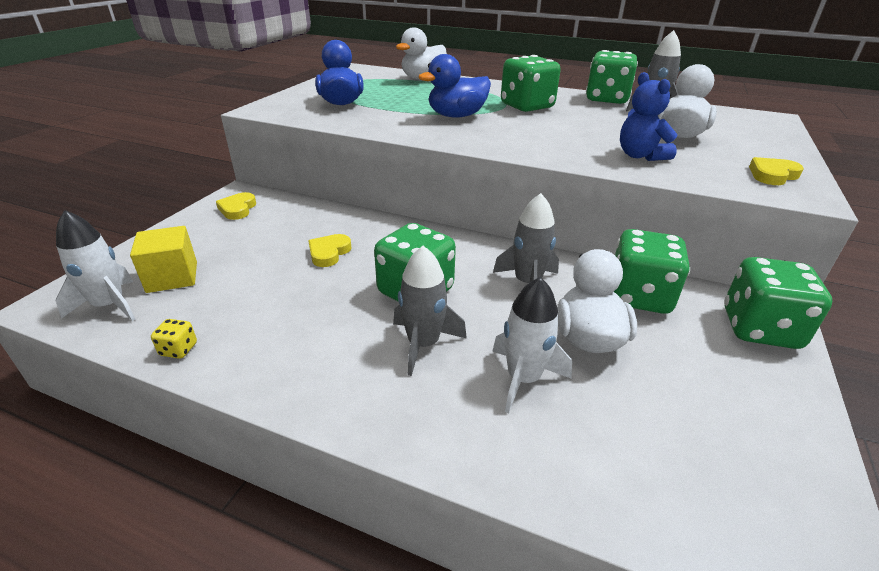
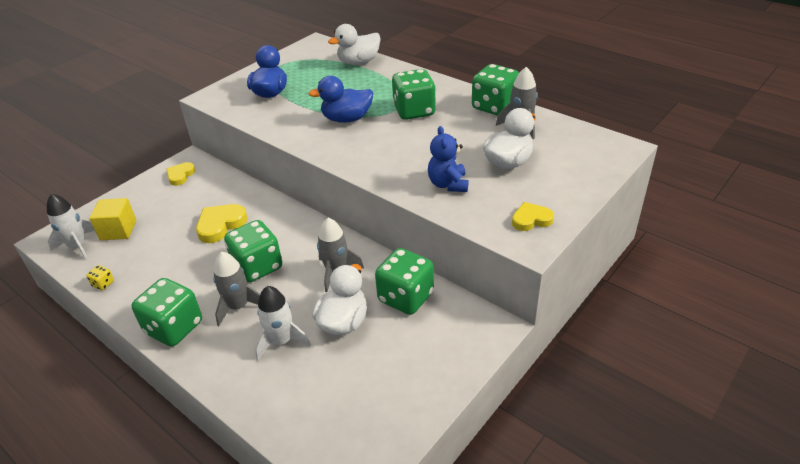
camera: 20 degrees right, 5 degrees up
(329, 253) = (220, 225): yellow heart -> yellow heart, size x1.52
(759, 329) = (468, 338): green dice -> green dice (174, 328)

